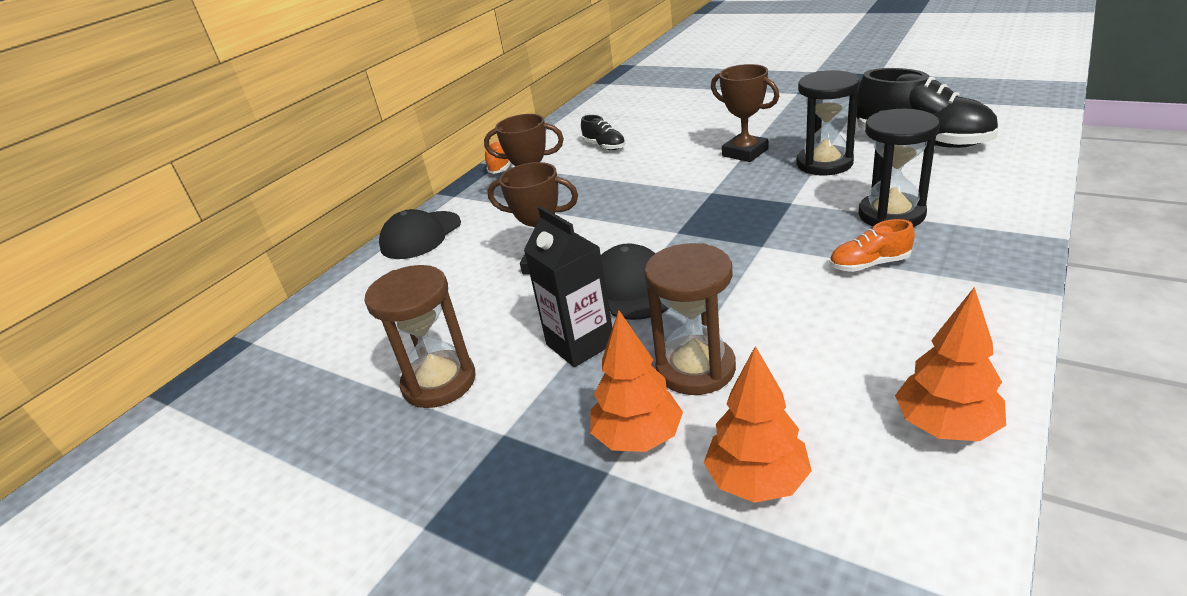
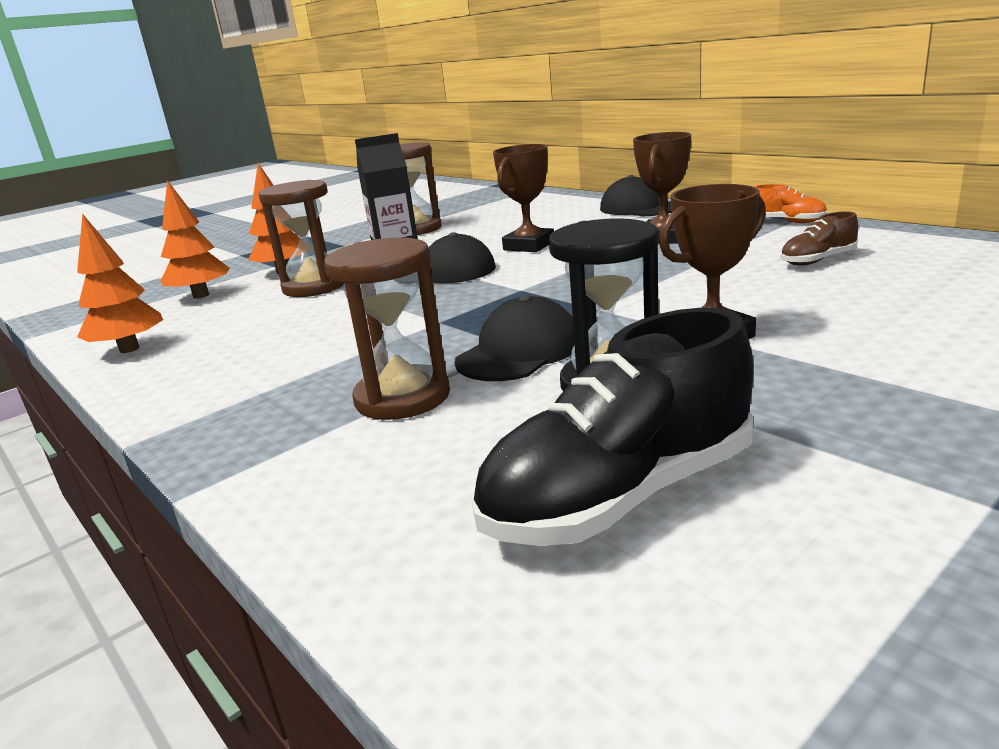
camera: 105 degrees right, 10 degrees down
(604, 146) = (817, 260): black shoe -> brown shoe
(799, 198) = (519, 351): none -> black cap
(869, 264) = (329, 363): orange shoe -> none
(891, 214) = (402, 397): black hourglass -> brown hourglass

